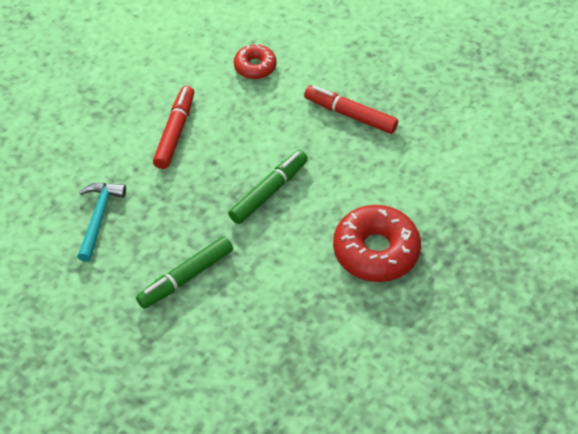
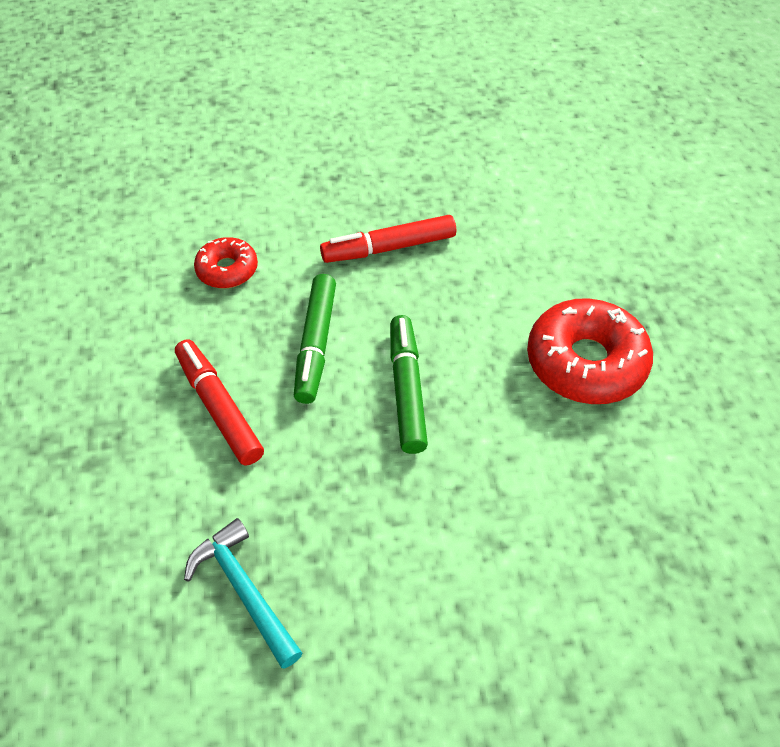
camera: 45 degrees left, 0 degrees up
(186, 277) = (439, 567): green marker -> green marker (316, 344)

